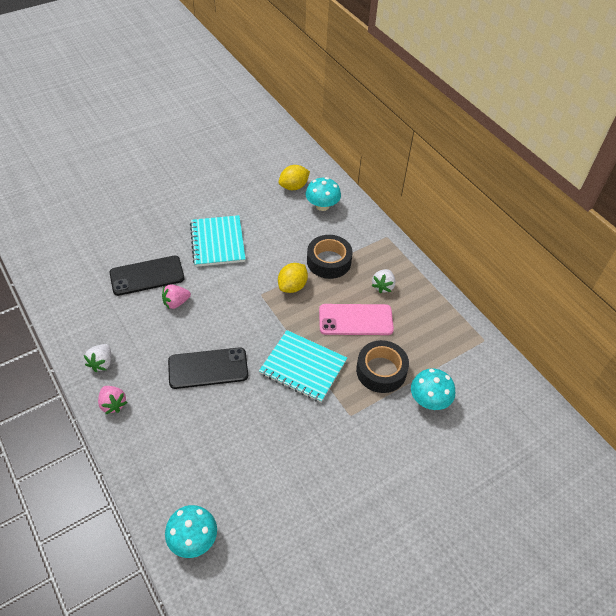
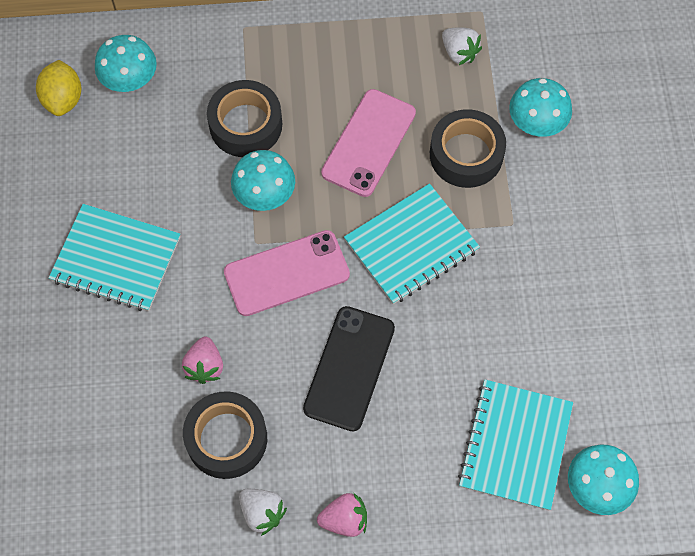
camera: 60 degrees left, 15 degrees up
(138, 329) = (226, 438): none -> black tape
(147, 276) = (125, 389): black phone -> none
(200, 477) = (515, 445): none -> turquoise notebook
(250, 315) = (286, 273): none -> pink phone
(292, 286) = (264, 194): yellow lemon -> turquoise mushroom
(383, 286) = (330, 80): white strawberry -> white strawberry (459, 53)

